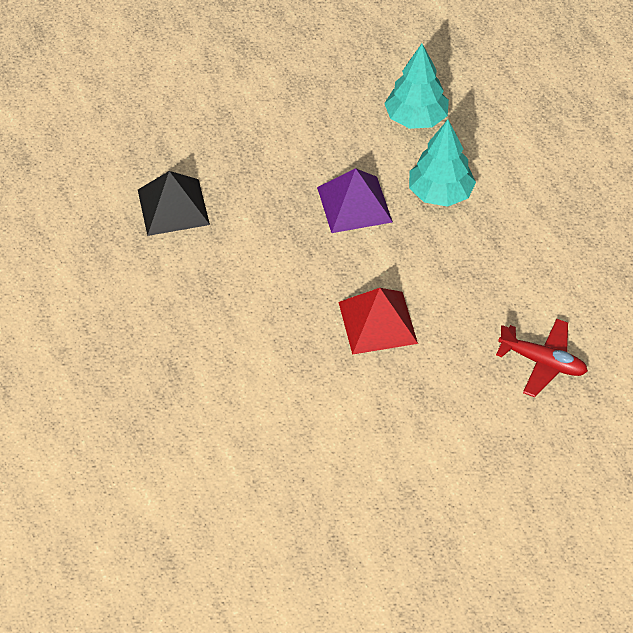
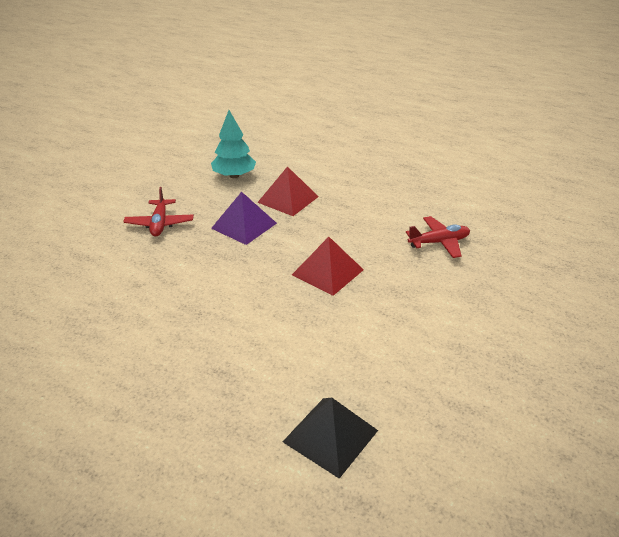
camera: 40 degrees left, 15 degrees down
(173, 207) = (121, 282): black pyramid -> black pyramid (330, 436)
(271, 149) = (160, 224): none -> red plane
(440, 193) = (288, 199): turquoise tree -> red pyramid

